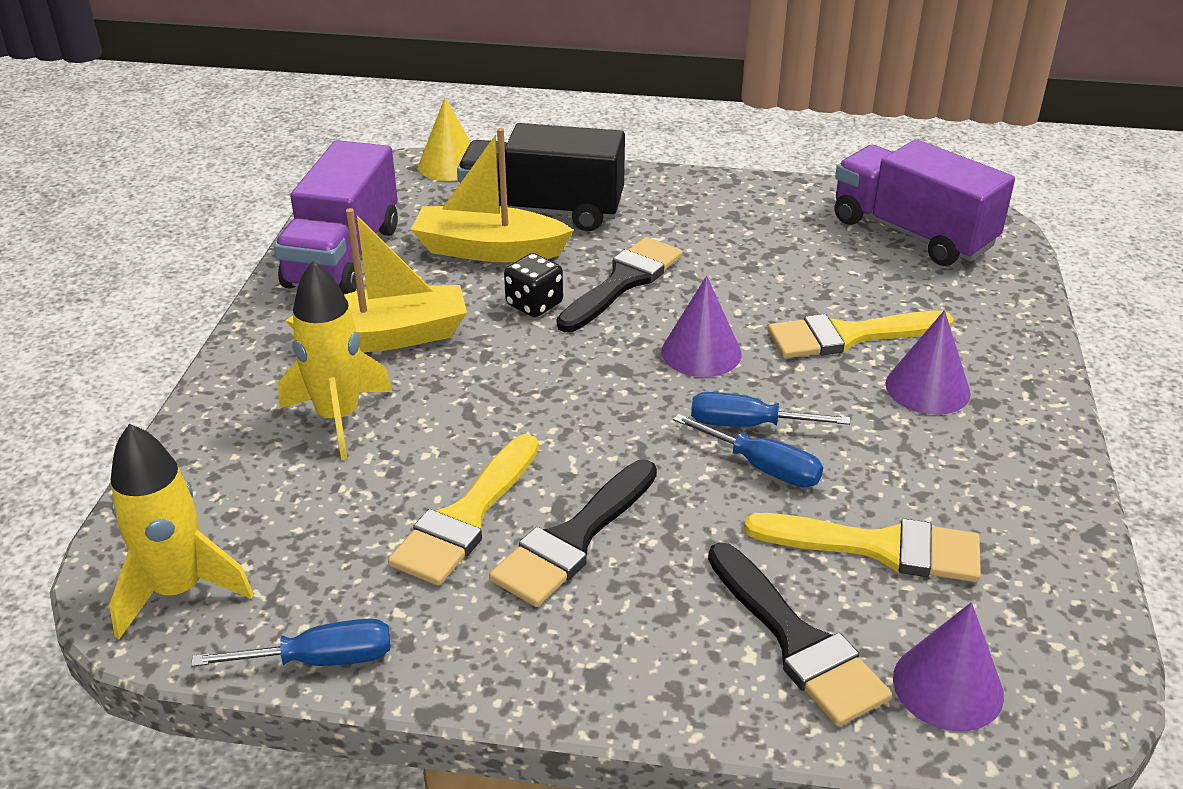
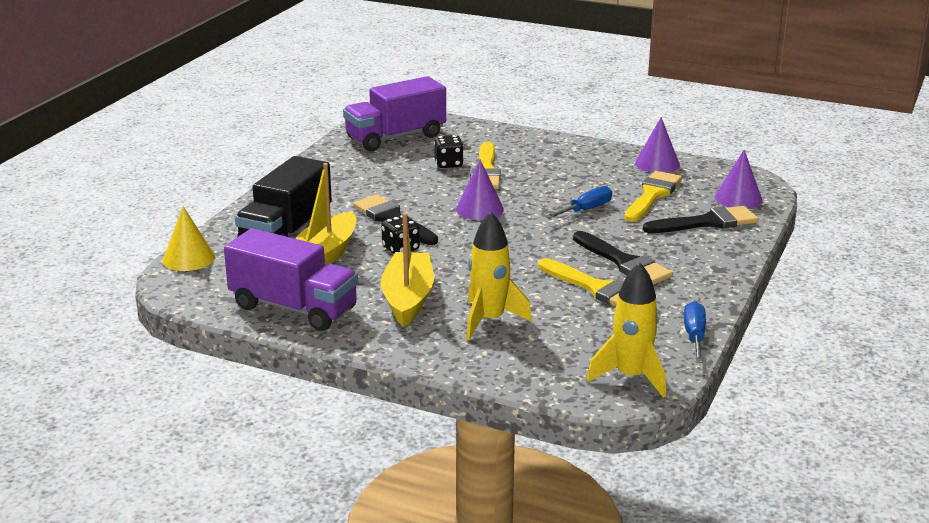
camera: 75 degrees left, 10 degrees down
(748, 425) = (550, 208): blue screwdriver -> none
(849, 296) = (448, 164): none -> black dice
(927, 388) = (540, 162): purple cone -> purple cone (657, 164)

